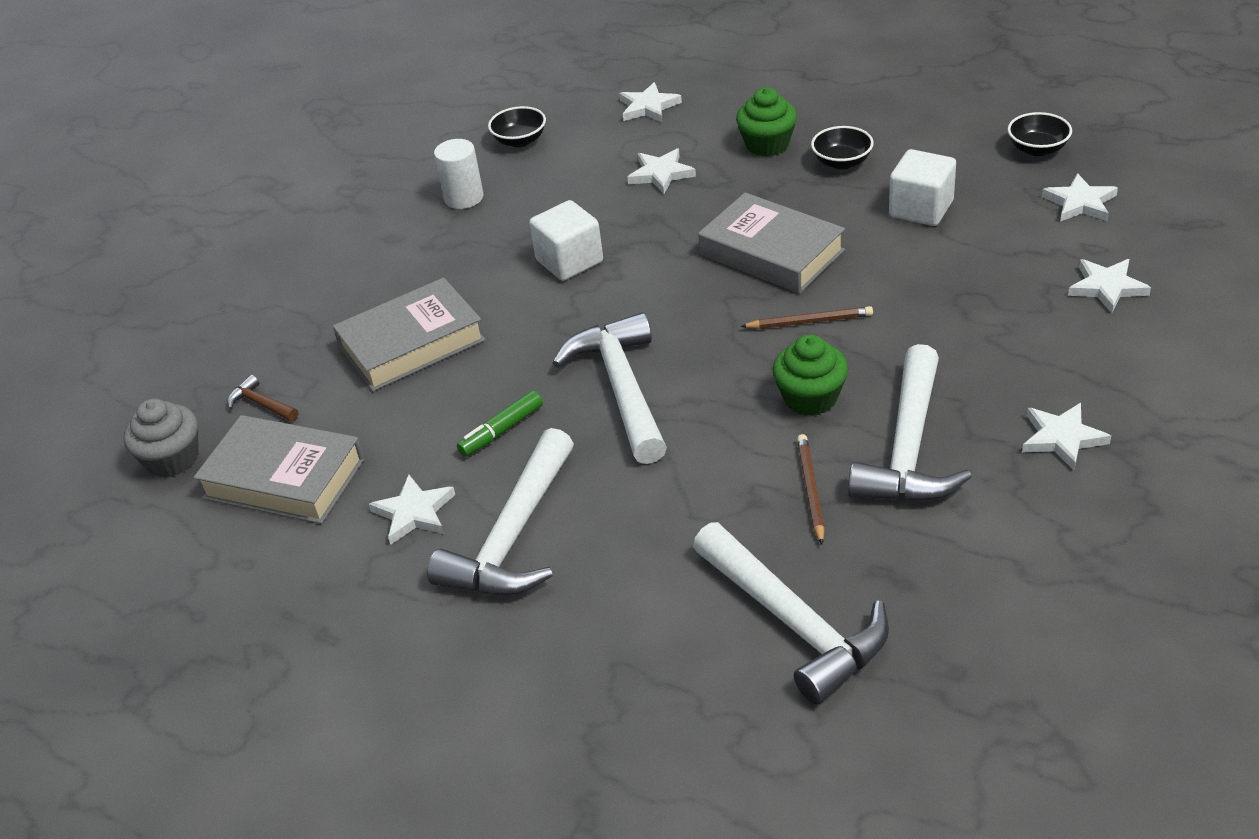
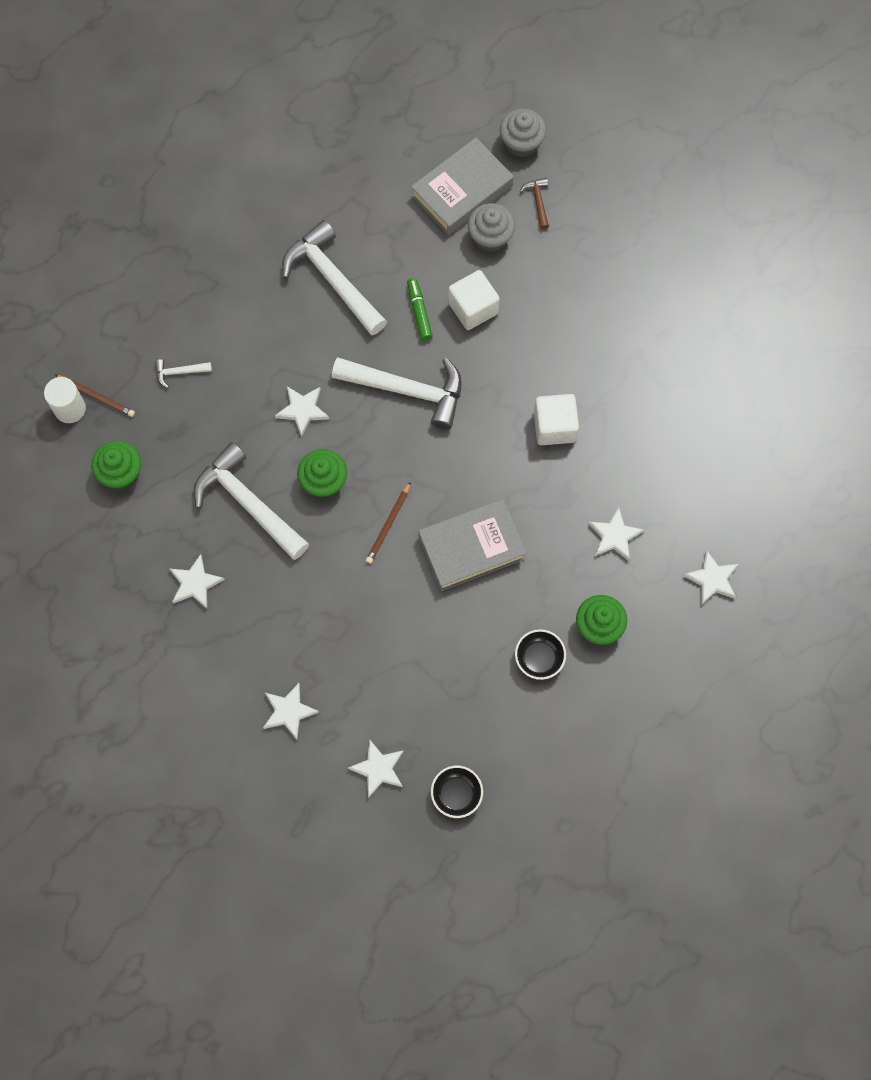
camera: 115 degrees right, 30 degrees up
(261, 404) = (538, 201): brown hammer -> brown hammer turned 75 degrees counterclockwise
(342, 421) = (490, 237): none -> grey cupcake
(412, 344) = (536, 300): grey book -> none
(414, 513) = (386, 242): white star -> white star (302, 410)
(464, 198) = (680, 400): white cylinder -> white cylinder (70, 408)
(520, 140) = (730, 470): black bowl -> none
(794, 623) = (179, 372): white hammer -> white hammer, size x0.43
(811, 490) = (256, 435): brown pencil -> brown pencil (96, 396)
(921, 209) = (448, 668): white cube -> white cube (473, 308)
(1004, 599) = (121, 473): none -> green cupcake

